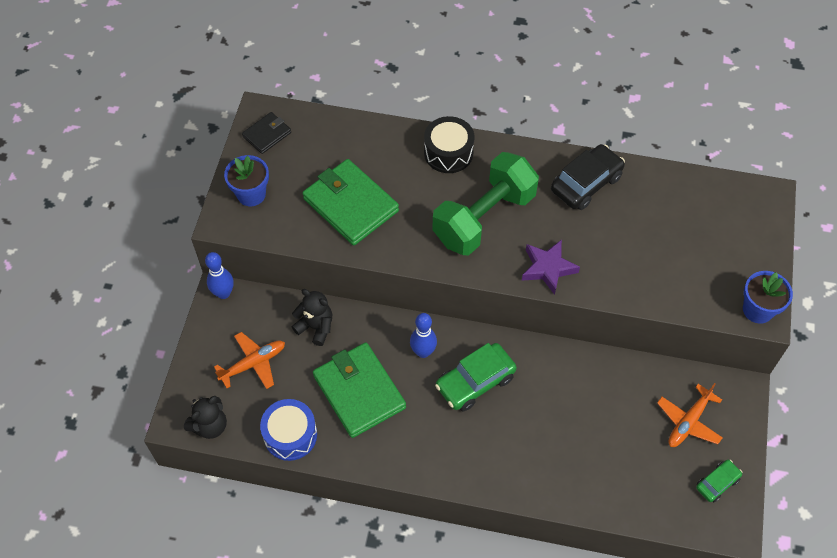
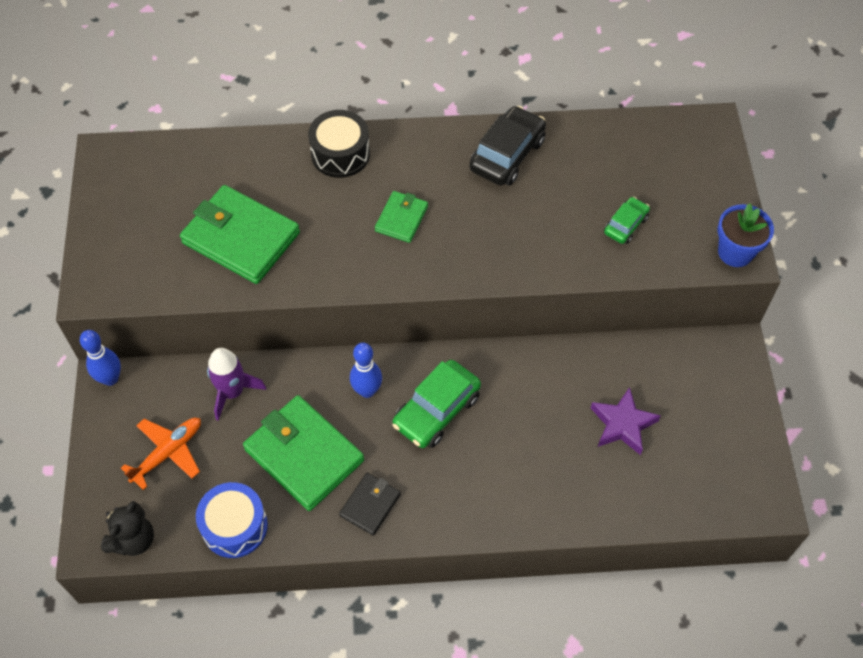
camera: 15 degrees left, 0 degrees up
(251, 194) = (117, 252): blue flower pot -> none
(267, 134) = (118, 178): black wallet -> black wallet (370, 505)
(316, 327) = (232, 392): black teddy bear -> purple rocket
(484, 218) = (401, 218): green dumbbell -> green wallet
(548, 268) = (490, 259): purple star -> purple star (622, 424)
(688, 422) = (687, 397): orange plane -> none
(717, 483) = (738, 457): green car -> green car (625, 225)

